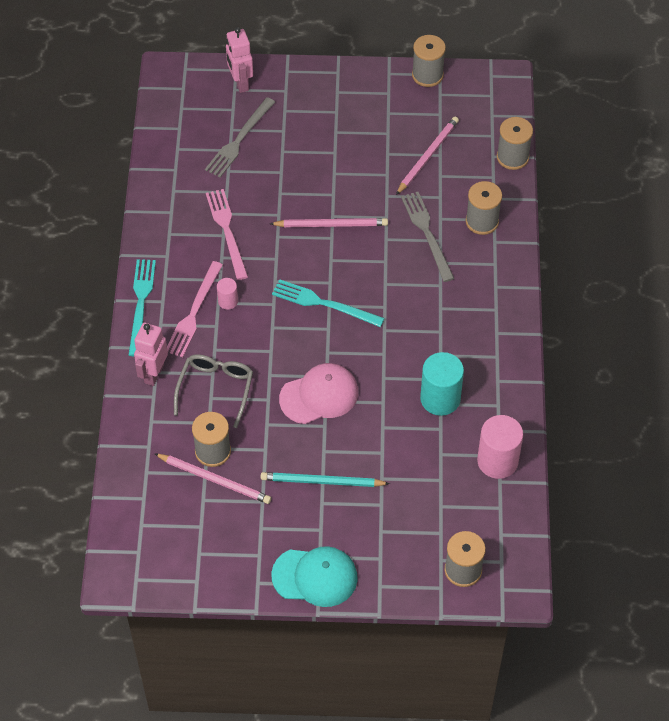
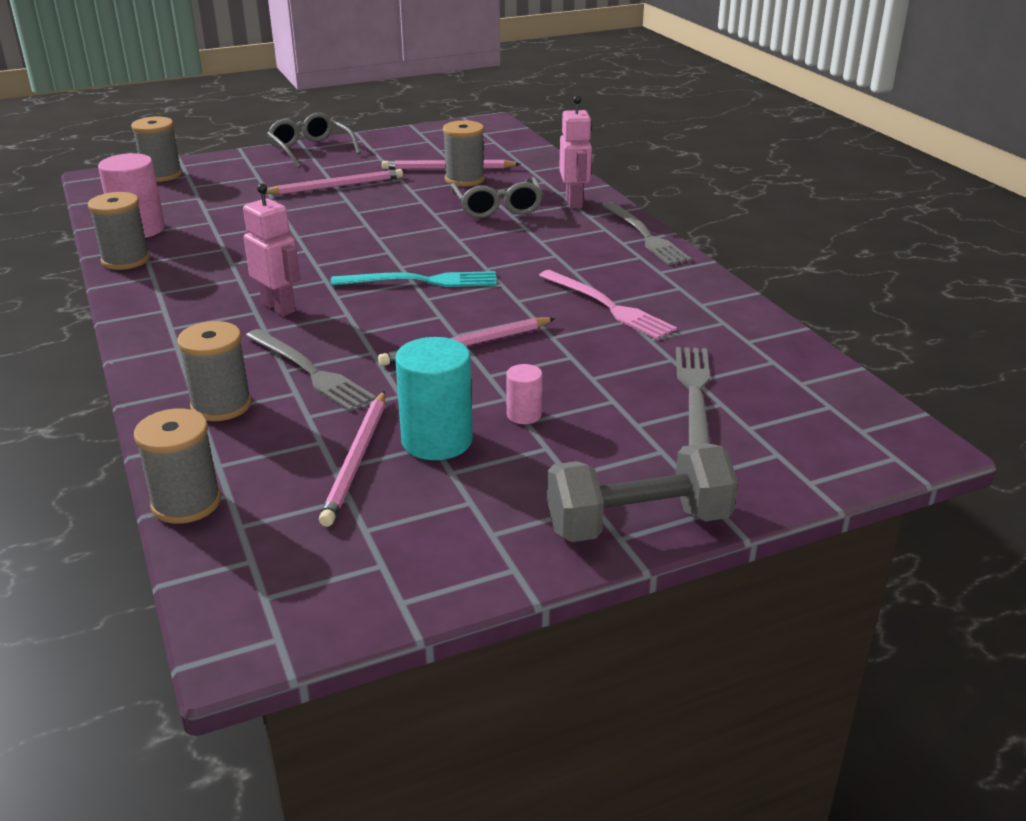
camera: 155 degrees right, 25 degrees down
(141, 303) = (645, 236): turquoise fork -> grey fork
(194, 312) = (576, 243): pink fork -> none
(228, 301) = (545, 258): pink cylinder -> pink cylinder (524, 415)
(240, 83) = (778, 465): pink robot -> pink robot (279, 307)
(315, 577) = (311, 150): turquoise cap -> grey glasses
(319, 395) = (376, 225): pink cap -> none
(322, 481) = (337, 186): turquoise pencil -> pink pencil
(325, 76) = (638, 523): none -> grey dumbbell
(427, 75) = (428, 591): grey spool -> grey spool (126, 260)
(440, 398) = (226, 251): turquoise cylinder -> turquoise cylinder (437, 440)

